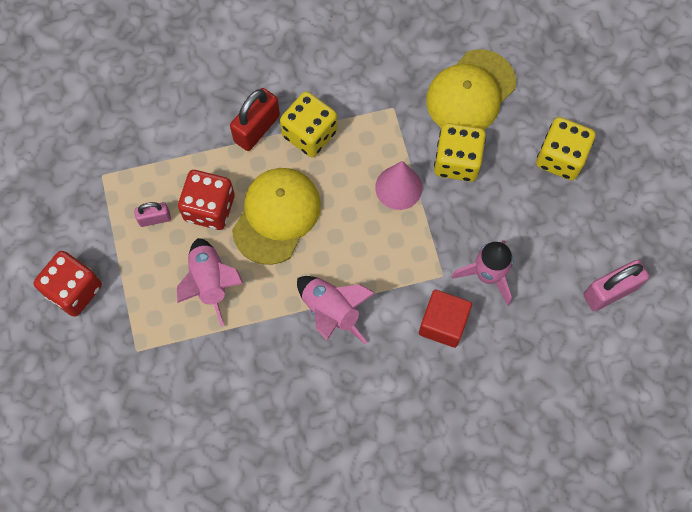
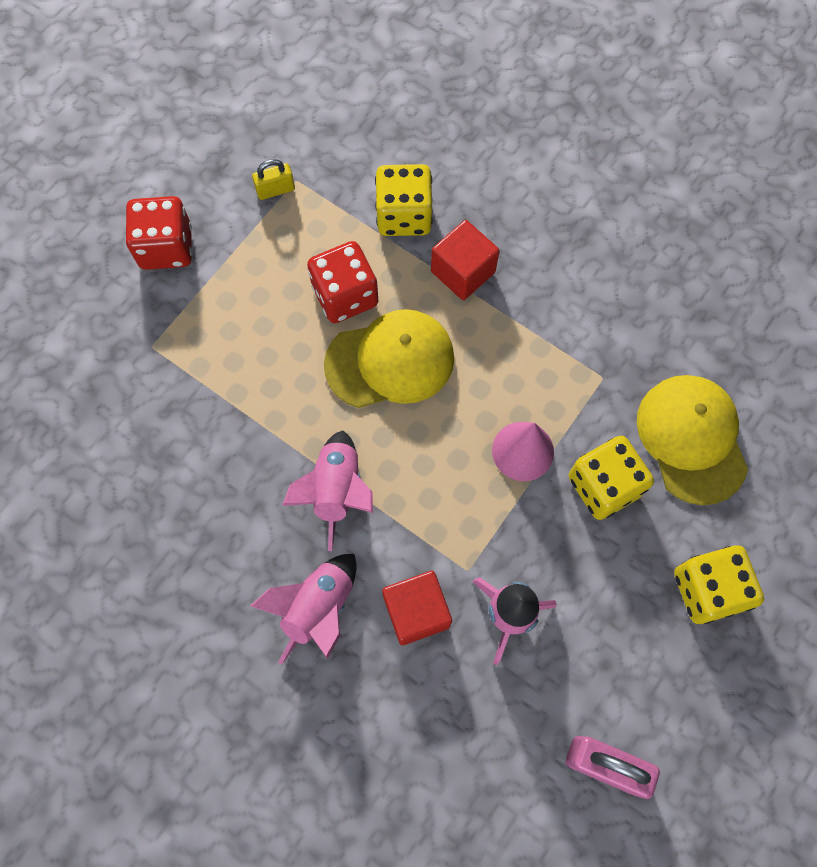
camera: 50 degrees right, 0 degrees up
(97, 192) = (275, 190): none -> yellow padlock
(155, 218) = (293, 258): pink padlock -> none
(210, 282) = (272, 356): pink rocket -> pink rocket (318, 608)
(257, 128) = (463, 272): red padlock -> red cube
(309, 134) = (501, 323): yellow dice -> yellow dice (404, 215)
(470, 92) = (691, 439): yellow cap -> yellow cap turned 75 degrees clockwise

